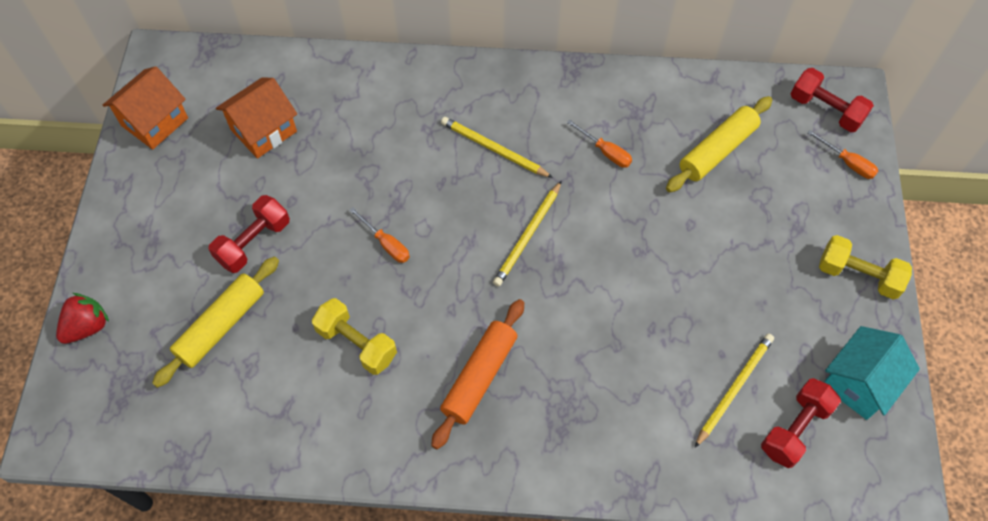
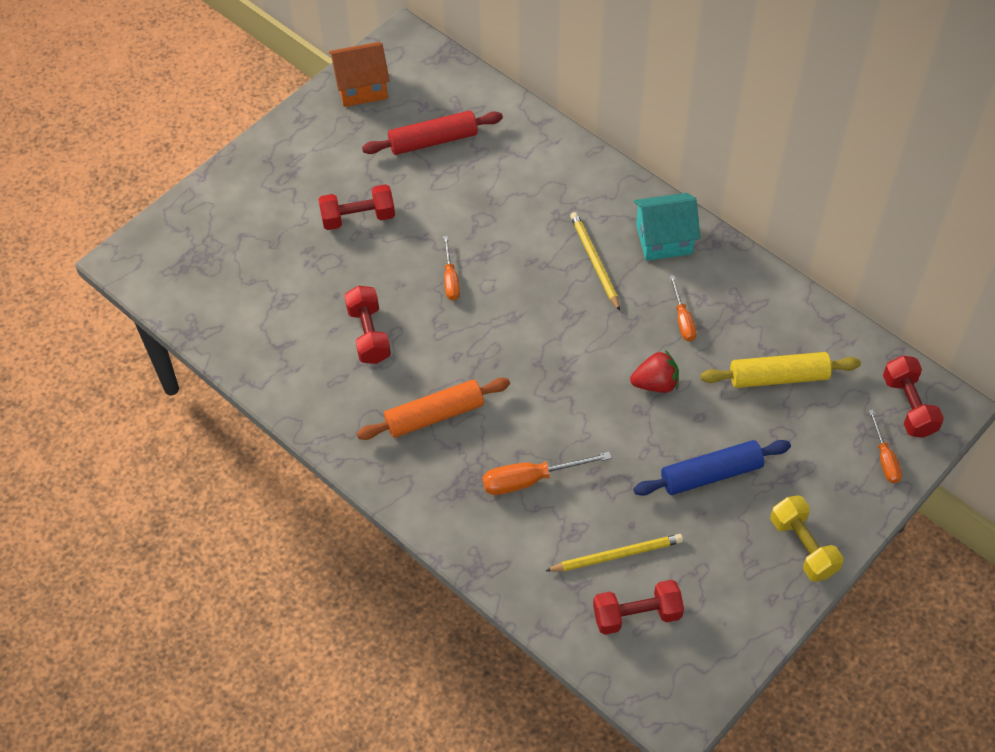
camera: 40 degrees right, 5 degrees down
(87, 326) = (202, 204): red strawberry -> red strawberry (655, 383)
(221, 326) = (288, 261): yellow rolling pin -> none
(263, 130) = (433, 141): orange house -> red rolling pin
(356, 343) = (369, 334): yellow dumbbell -> red dumbbell
(528, 235) = (562, 341): yellow pencil -> none
(609, 375) = (530, 479): none -> orange screwdriver
(741, 266) = (711, 474): none -> blue rolling pin
(859, 383) = (721, 621): turquoise house -> turquoise house (664, 239)

